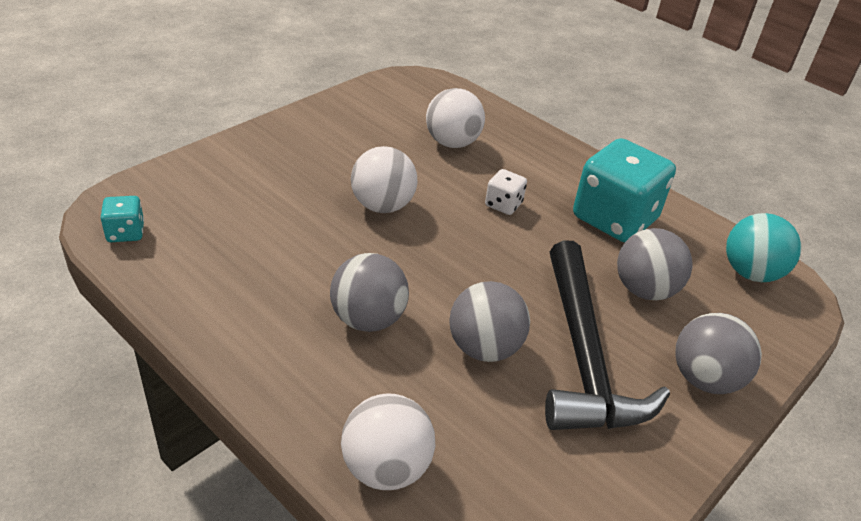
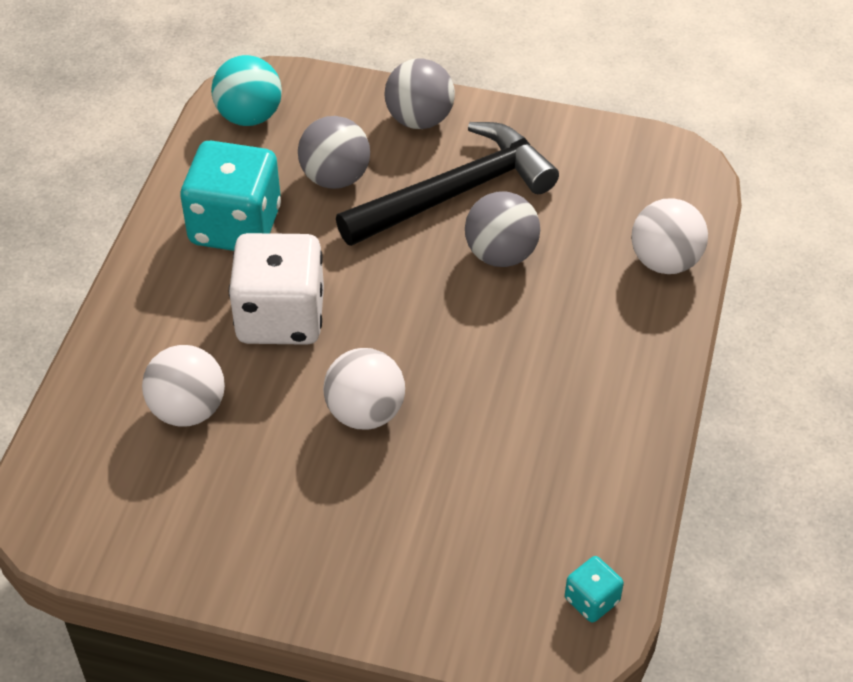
camera: 115 degrees left, 10 degrees up
(368, 319) = (535, 342): grey ball -> none
(503, 205) = (281, 317): white dice -> white dice, size x2.22

